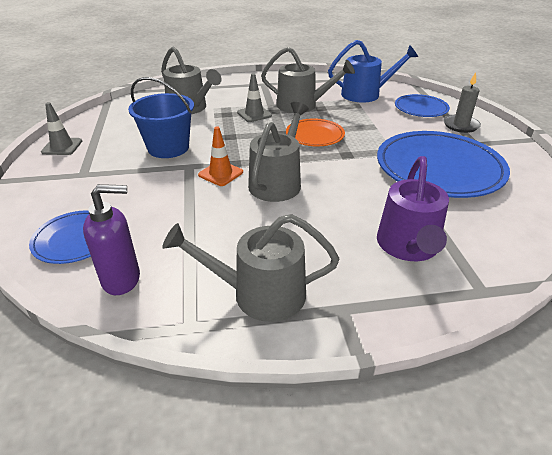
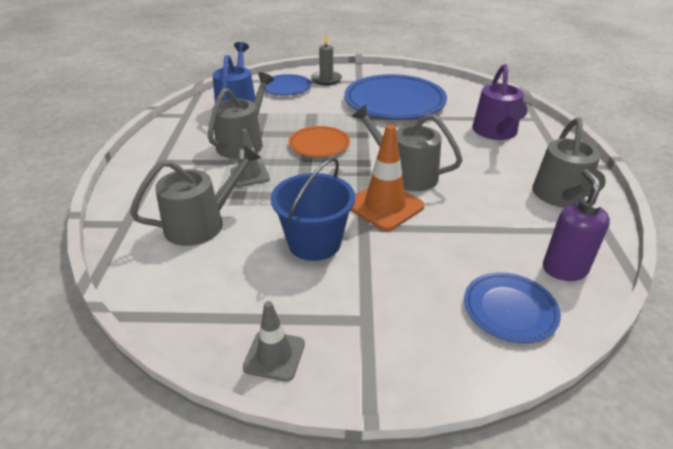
camera: 80 degrees left, 0 degrees up
(220, 173) = (384, 206): orange traffic cone -> orange traffic cone, size x1.61
(408, 246) = (495, 132): purple watering can -> purple watering can turned 75 degrees clockwise

